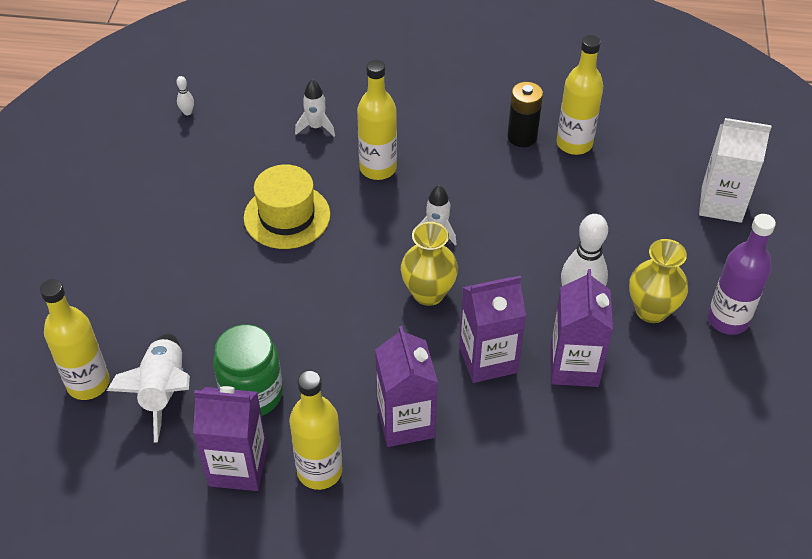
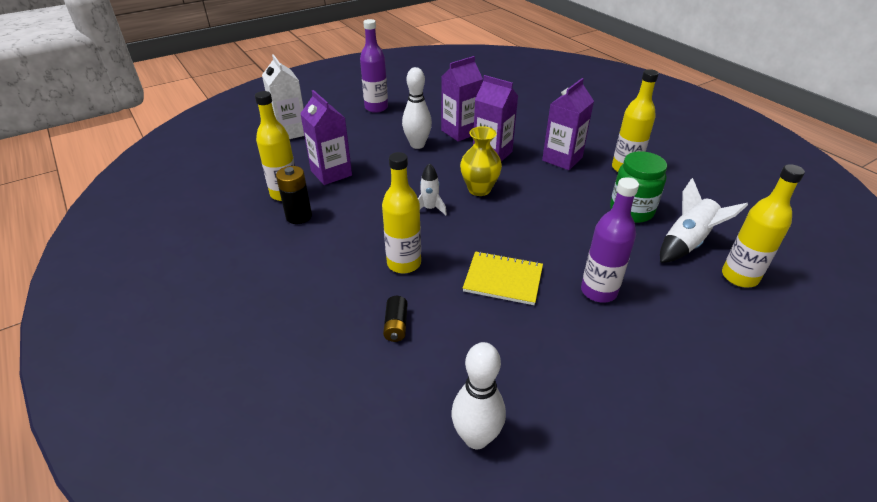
camera: 130 degrees left, 10 degrees down
(187, 112) = (476, 437): white bowling pin -> white bowling pin, size x2.34
(201, 266) = (598, 291): none -> purple bottle
(238, 466) = (667, 191): purple carton -> purple carton (331, 173)
(287, 216) = (503, 279): yellow hat -> yellow notebook
(316, 127) = (396, 325): white rocket -> black battery
(651, 310) = (396, 126): yellow vase -> none

